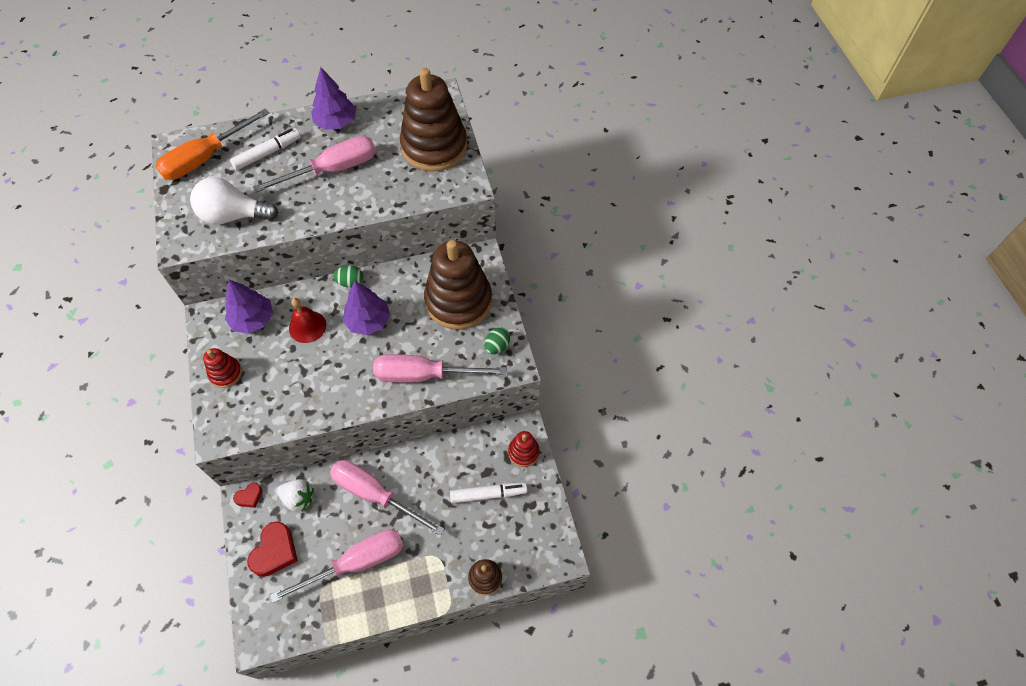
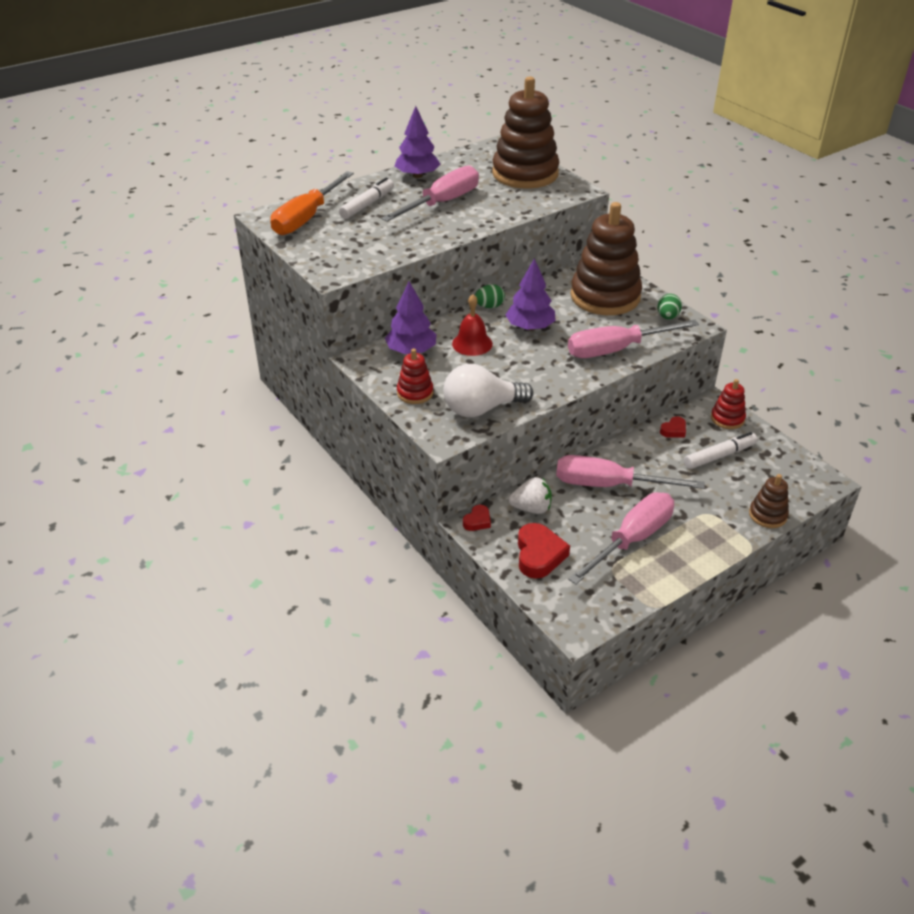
camera: 20 degrees left, 20 degrees down
(233, 215) = (370, 247): white light bulb -> white light bulb (481, 409)
(468, 450) = (673, 430): none -> red heart

